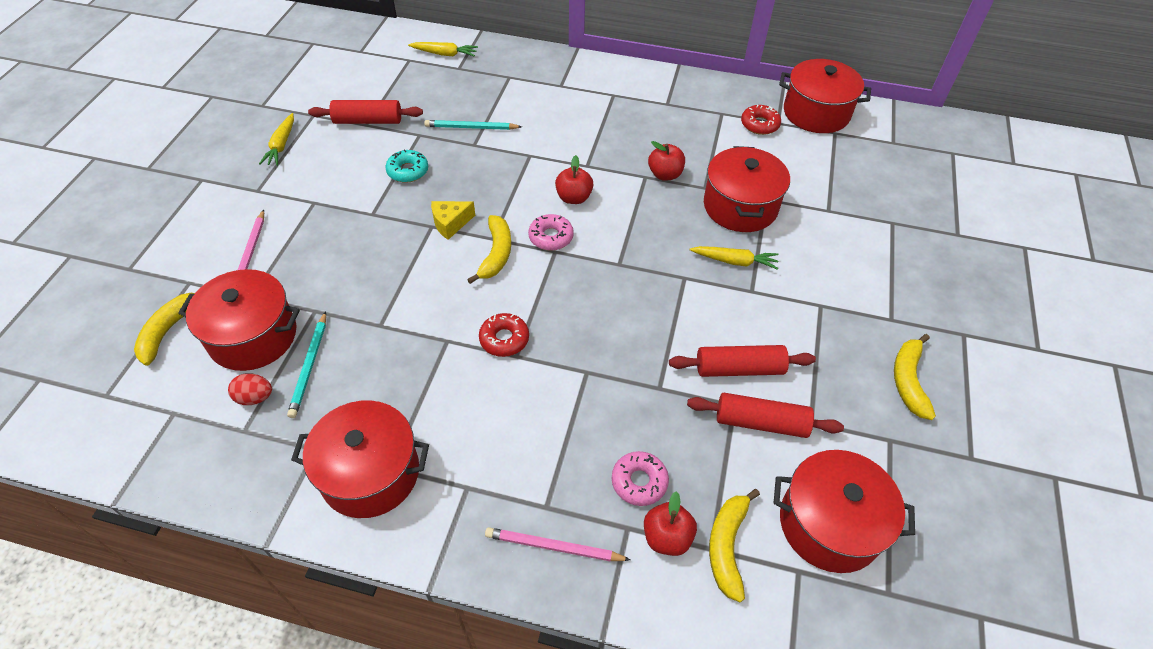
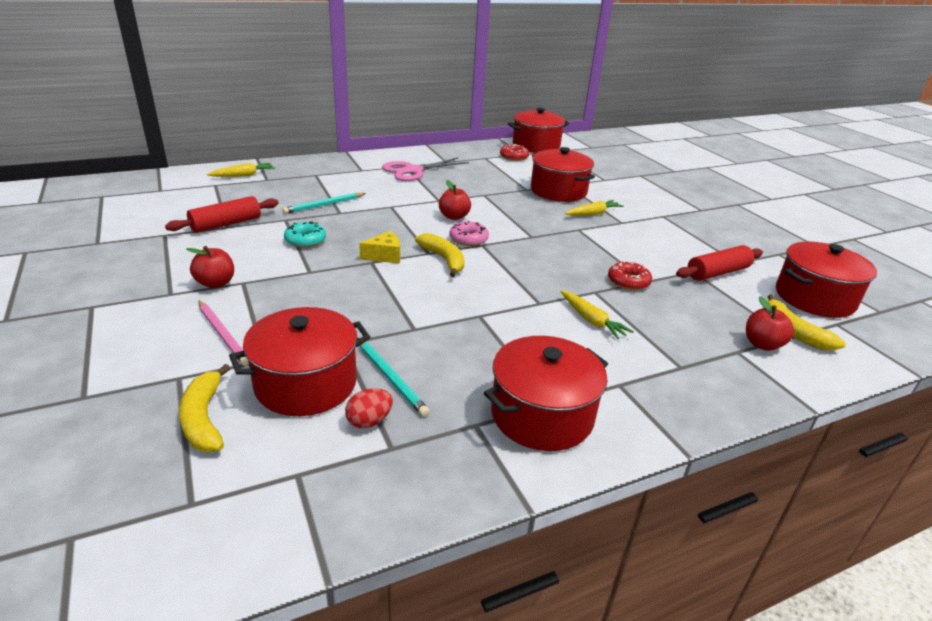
camera: 40 degrees left, 20 degrees down
(281, 145) = (156, 260): yellow carrot -> yellow carrot (591, 320)
(450, 223) = (385, 256): yellow cheese -> yellow cheese turned 135 degrees counterclockwise
(504, 339) = (518, 298): red donut -> red donut (628, 281)
(553, 547) = (718, 384): pink pencil -> none
(612, 107) = (413, 171): none -> pink scissors
(639, 482) = (707, 327): pink donut -> none
(665, 174) = (494, 190): red apple -> red apple (215, 283)
(739, 369) = (670, 256): red rolling pin -> none
(908, 381) = (747, 229): yellow banana -> none

